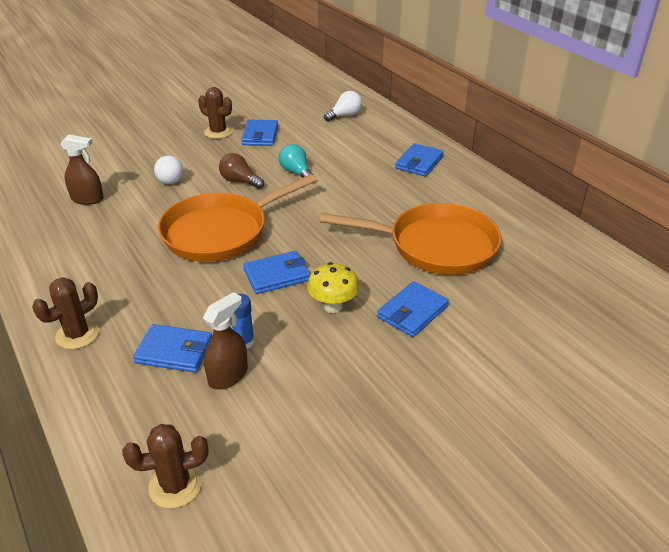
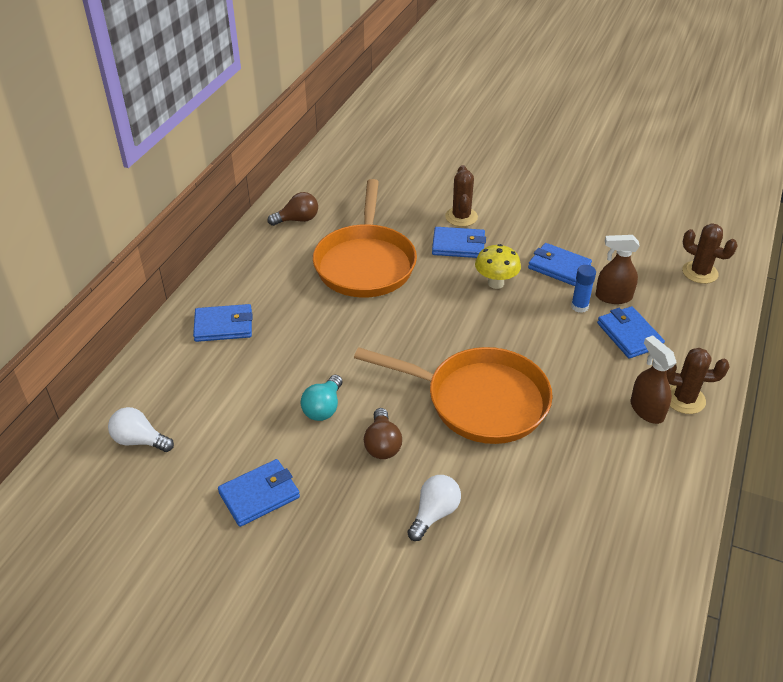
camera: 125 degrees left, 5 degrees up
(87, 199) = (545, 560): brown spray bottle -> brown spray bottle (646, 410)
(218, 132) = (284, 548): brown cactus -> brown cactus (461, 217)
(277, 275) = (496, 330): blue wallet -> blue wallet (559, 267)
(435, 246) = (365, 263): orange pan -> orange pan turned 150 degrees counterclockwise
(537, 234) = (297, 220): none -> brown light bulb

